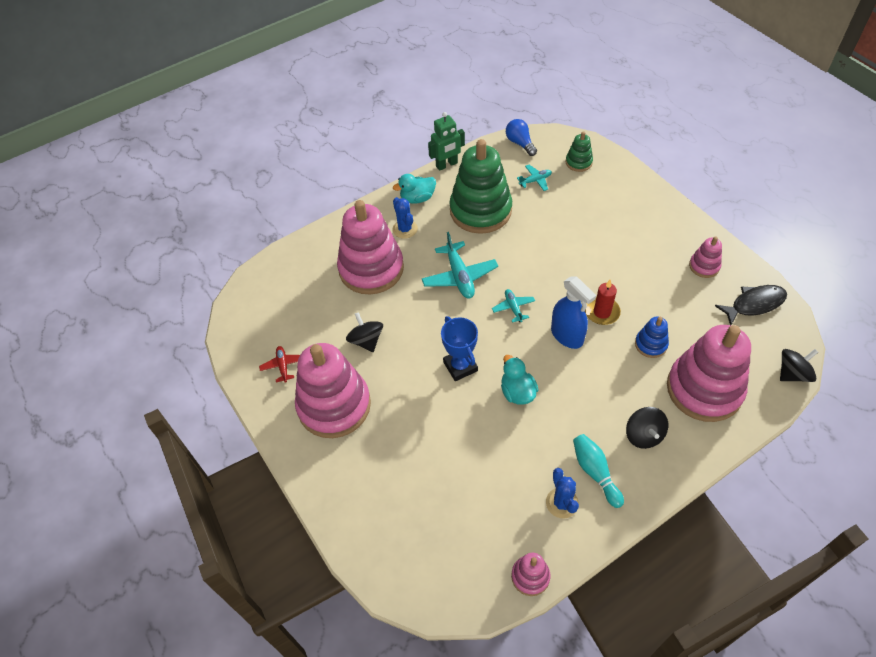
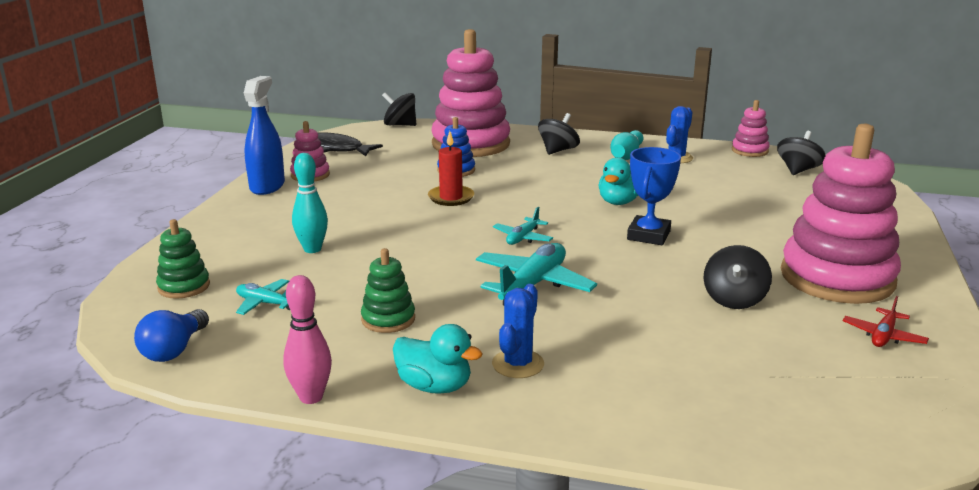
camera: 135 degrees left, 30 degrees down
(371, 269) = (635, 353): pink stacking toy -> none
(447, 165) = (311, 397): green robot -> pink bowling pin
(464, 564) = (798, 170): none -> black spinning top
(480, 210) = (388, 319): green stacking toy -> green stacking toy, size x0.45
(567, 335) = (511, 203): blue spray bottle -> blue spray bottle (267, 186)
(581, 218) = (312, 249): none -> turquoise bowling pin

